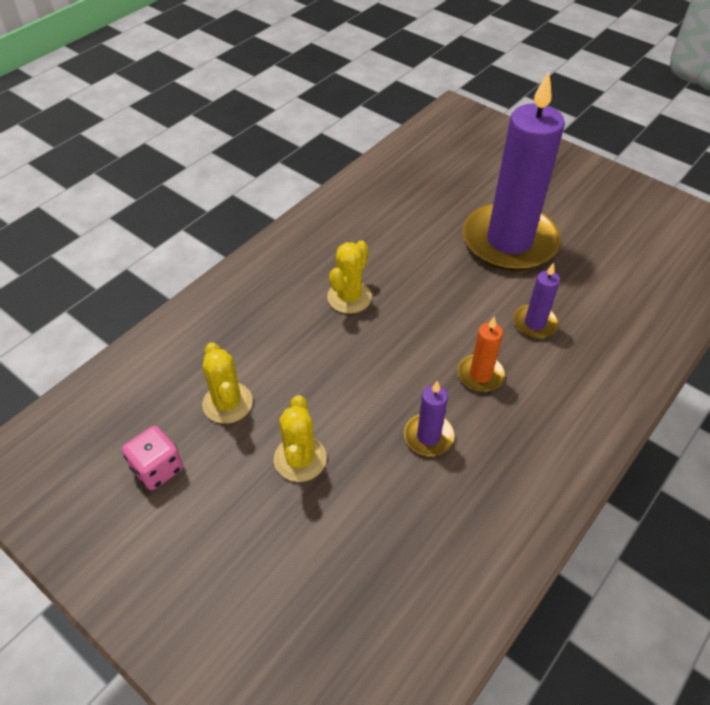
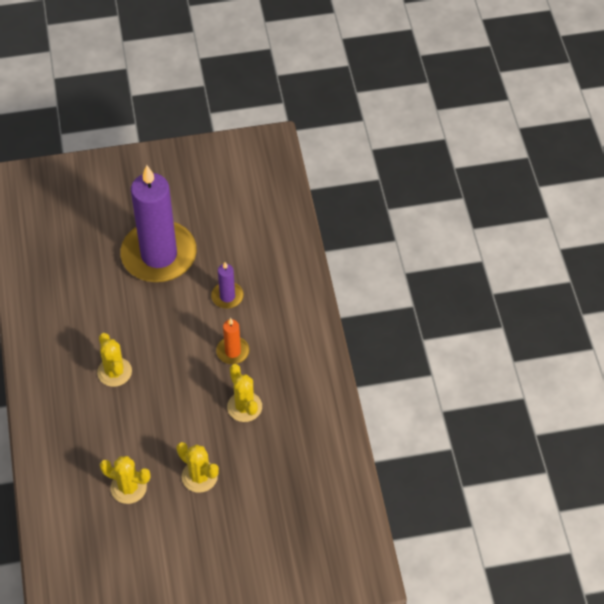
camera: 50 degrees left, 5 degrees up
(157, 468) = (139, 549): pink dice -> none
(428, 436) = (244, 407): purple candle -> yellow cactus

